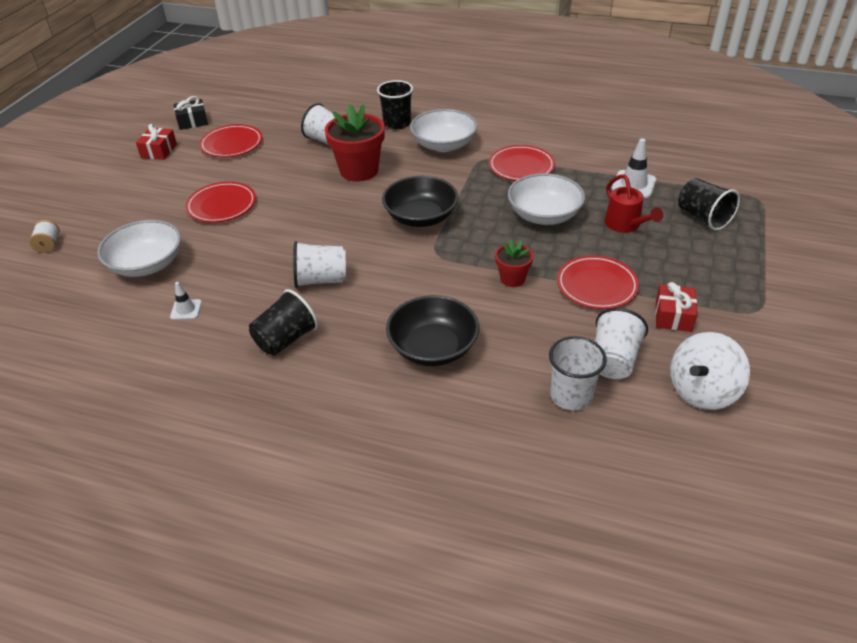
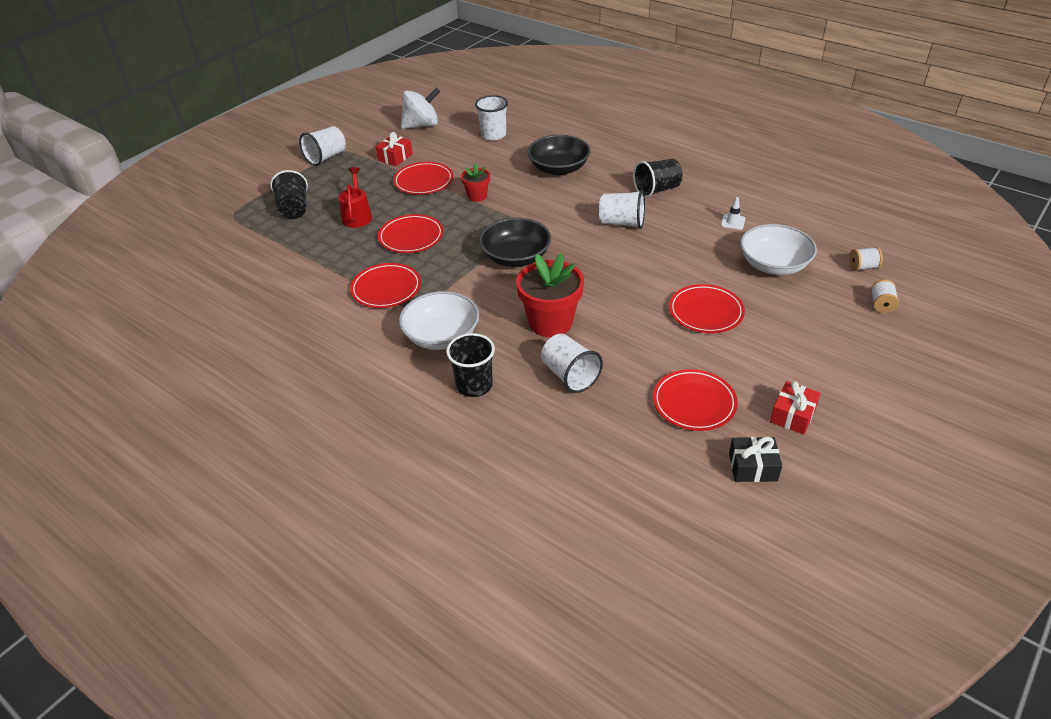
camera: 160 degrees left, 0 degrees up
(48, 281) = (862, 267): none -> white spool
(544, 215) = (411, 237): white bowl -> red plate
(613, 360) = (455, 144): white cup -> white cup (326, 157)
(633, 184) = (309, 247): white traffic cone -> none

